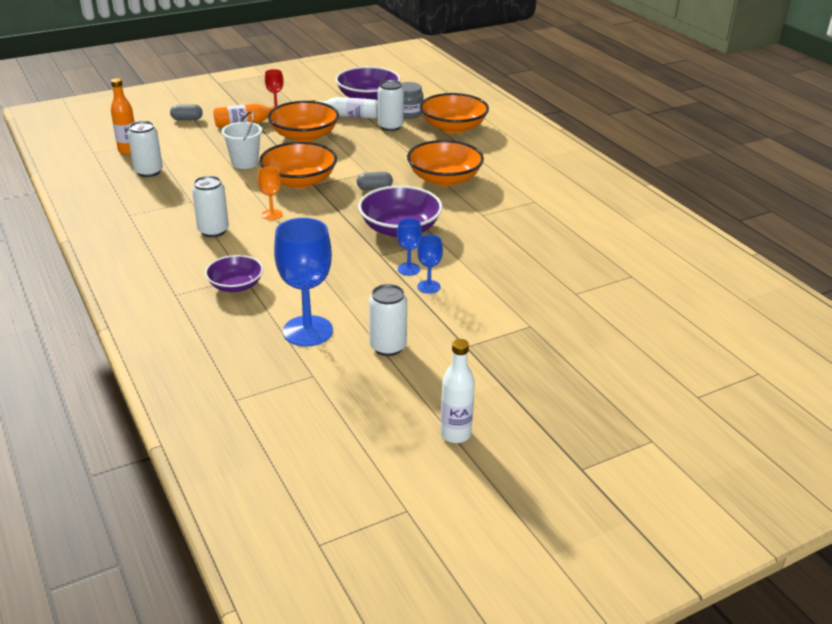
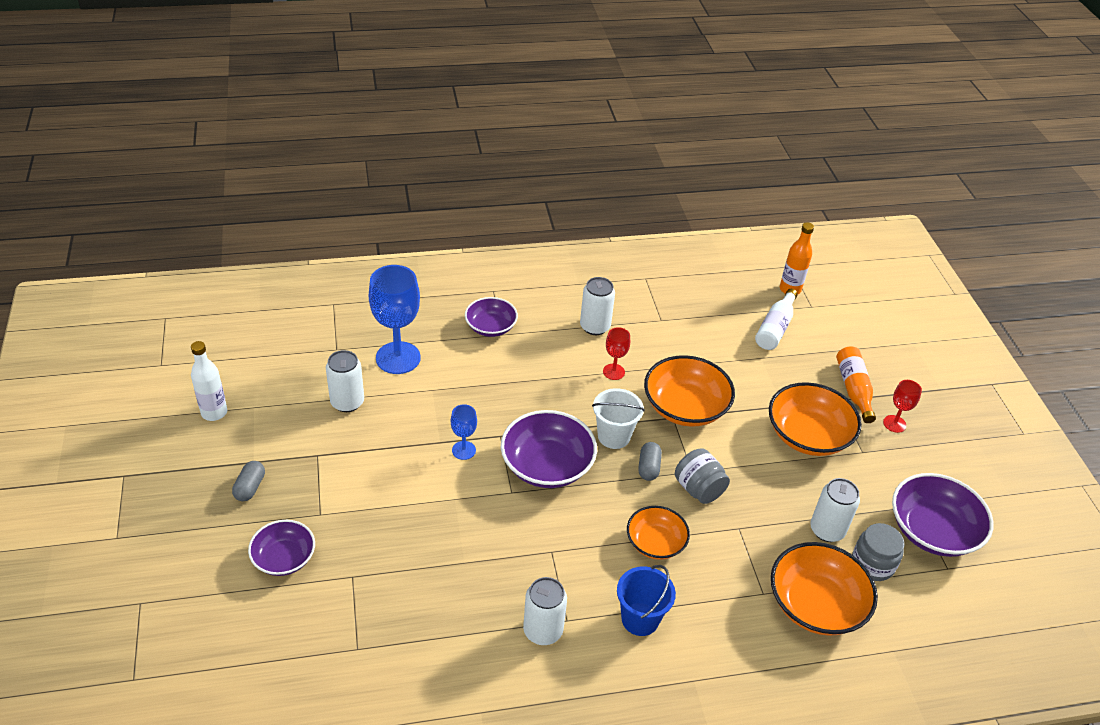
camera: 105 degrees right, 10 degrees up
(149, 172) = (735, 298): white can -> white can (543, 630)
(187, 119) = (871, 341): grey capsule -> grey capsule (250, 487)
(245, 163) = (742, 371): white bucket -> white bucket (614, 436)
(272, 214) = (613, 372): orange goblet -> red goblet
(348, 116) = (869, 492): white bottle -> white bottle (775, 328)
(383, 169) = (698, 489): none -> grey jar
(429, 287) = (425, 457): blue goblet -> none
(444, 179) = (655, 543): orange bowl -> orange bowl, size x0.62
(511, 177) = (640, 619): none -> blue bucket
(588, 332) = (284, 558): none -> purple bowl

